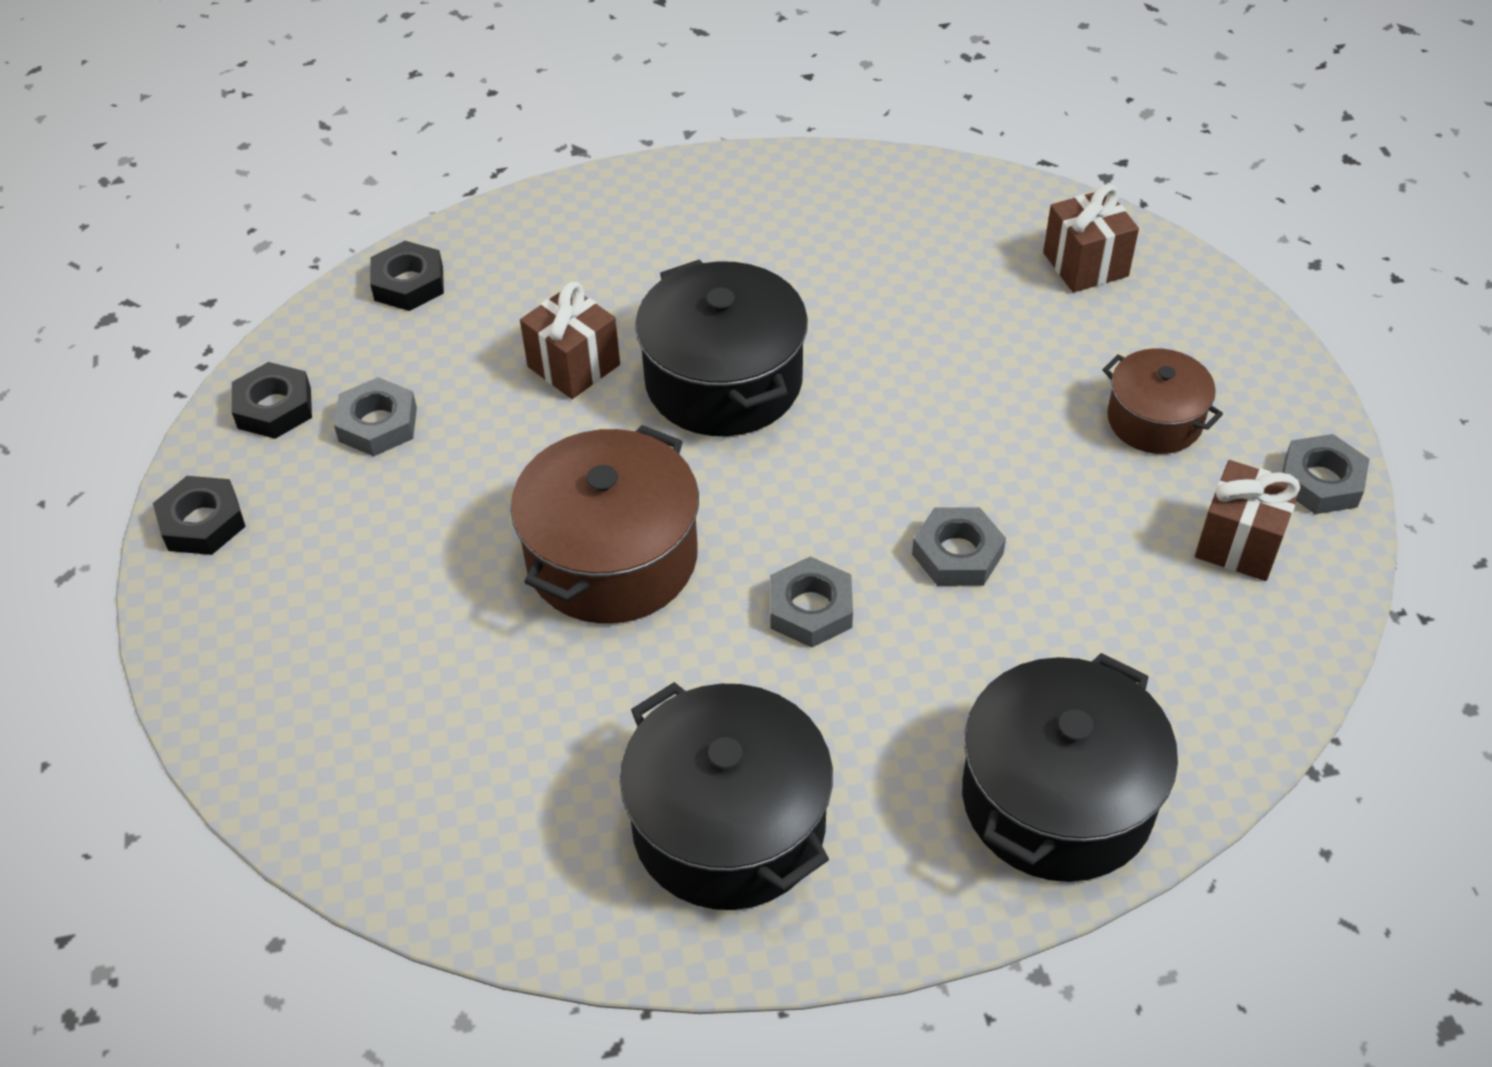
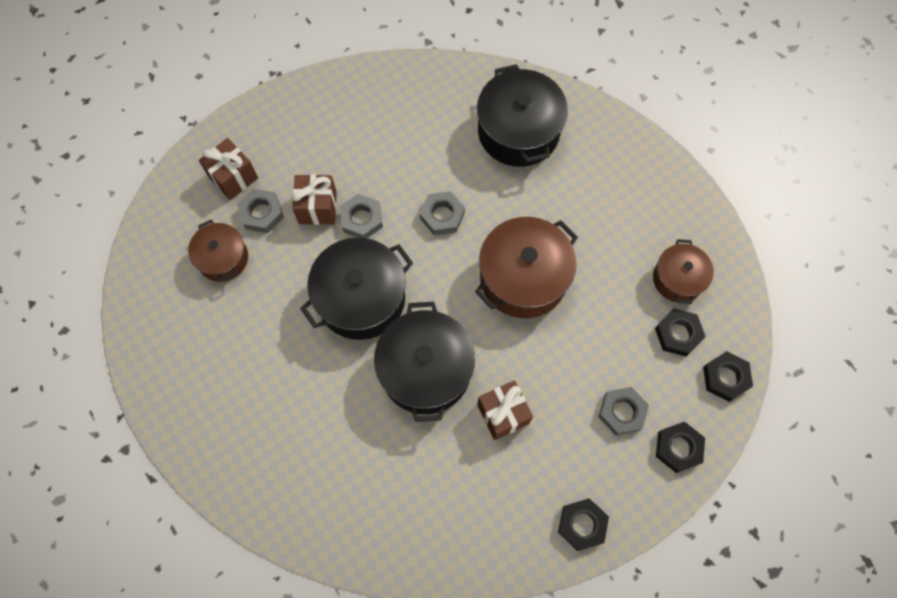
camera: 160 degrees left, 20 degrees up
(298, 560) = (678, 334): none -> black nut
(313, 649) = (678, 279): none -> brown pot
(1057, 798) = (384, 96): black pot -> black pot (361, 298)
(1085, 264) = (186, 378): brown gift -> brown gift (317, 207)
(1321, 481) = (173, 194): grey nut -> grey nut (262, 213)

